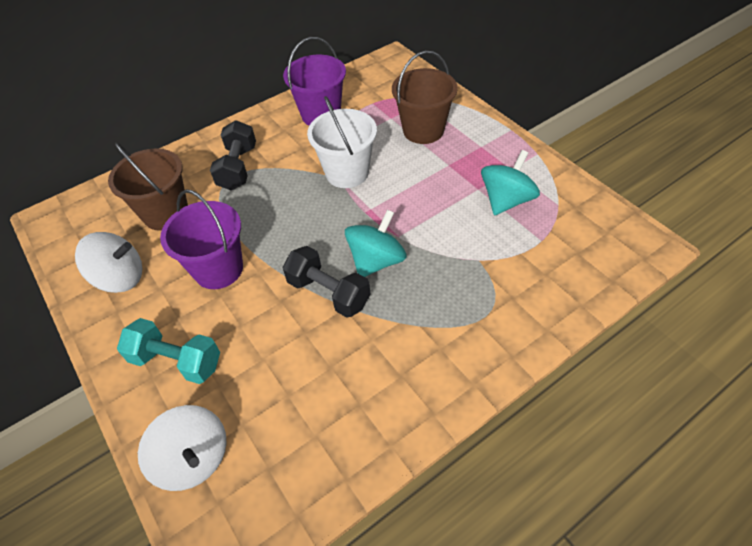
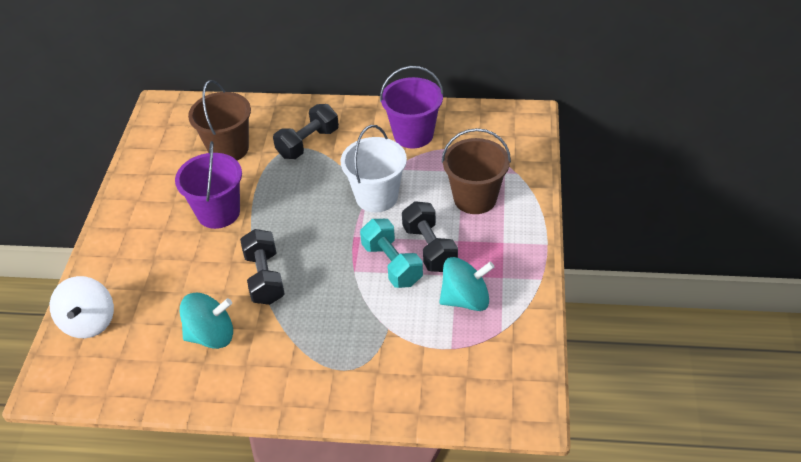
camera: 40 degrees right, 5 degrees down
(120, 278) = (160, 178): white spinning top -> none
(176, 361) = (136, 257): turquoise dumbbell -> turquoise dumbbell (392, 264)
(376, 261) = (319, 278): turquoise spinning top -> turquoise spinning top (211, 335)
(434, 183) = (429, 248): none -> black dumbbell

